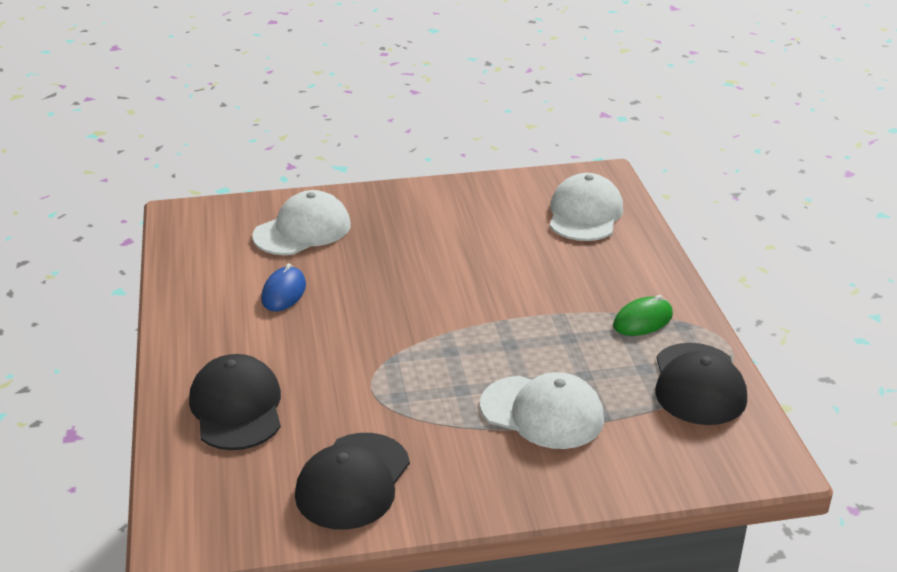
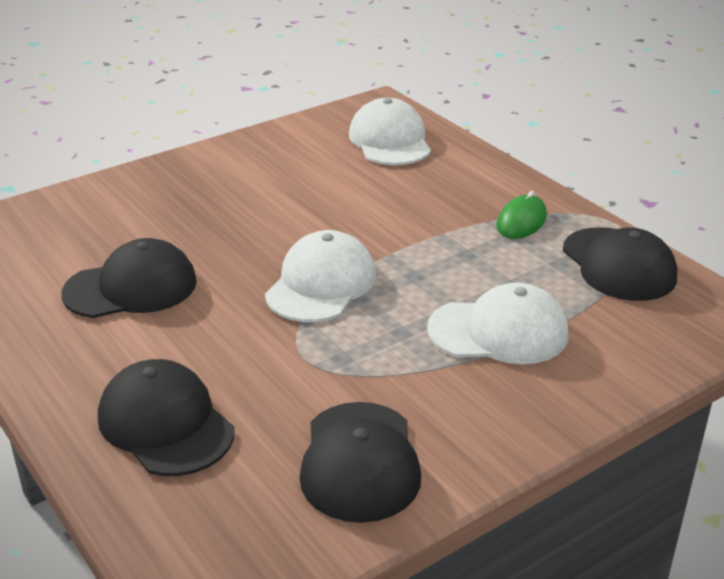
camera: 25 degrees left, 0 degrees up
(284, 292) = (131, 287): blue mouse -> black cap
(302, 230) = (106, 220): white cap -> white cap (321, 284)

